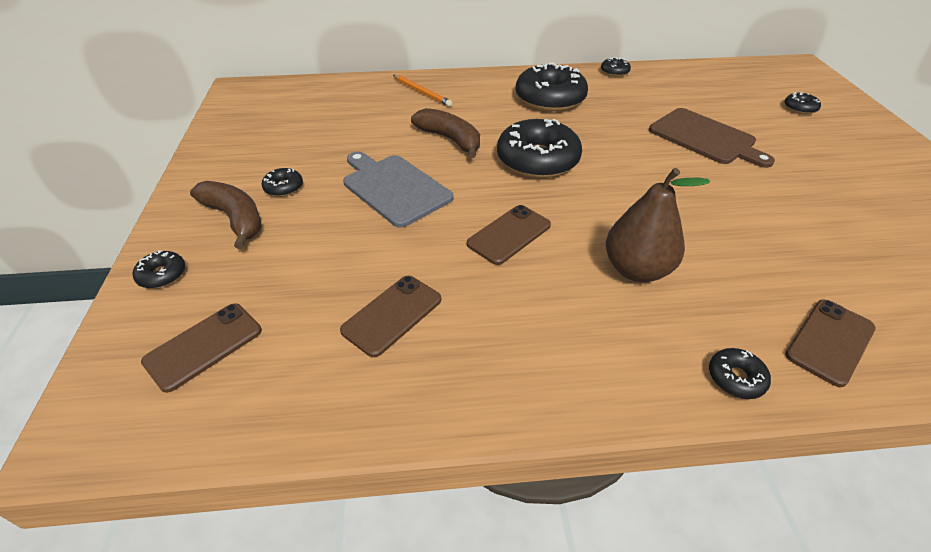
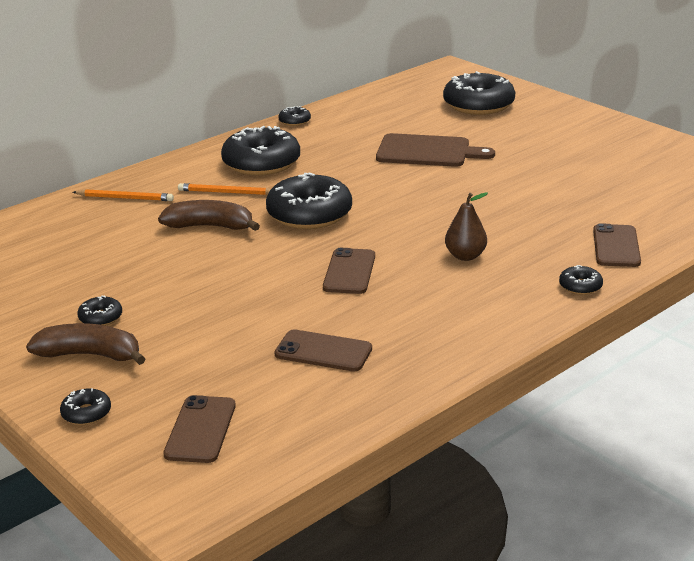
camera: 35 degrees left, 15 degrees down
(392, 315) = (323, 351): brown phone -> brown phone turned 75 degrees counterclockwise
(394, 188) = (209, 279): grey cutting board -> none
(496, 114) = (227, 192): none -> orange pencil
(636, 269) = (465, 256): brown pear -> brown pear, size x0.66
(800, 108) = (478, 105): black donut -> black donut, size x2.26

